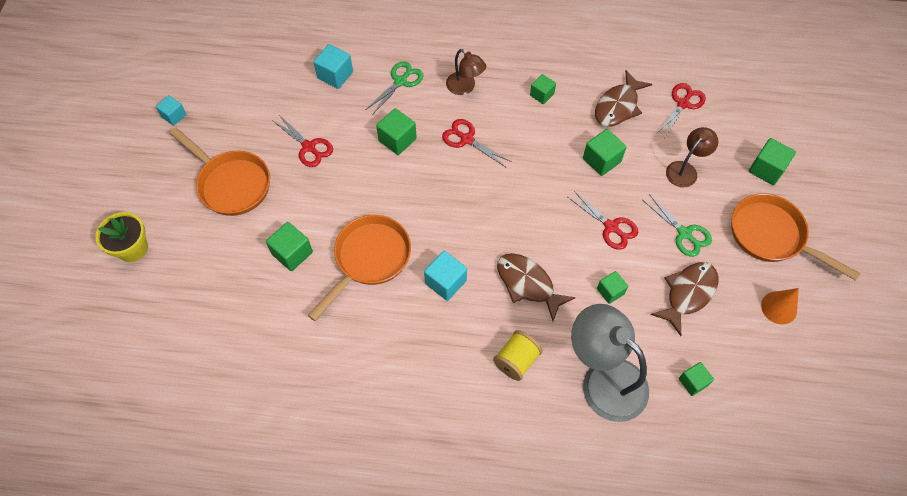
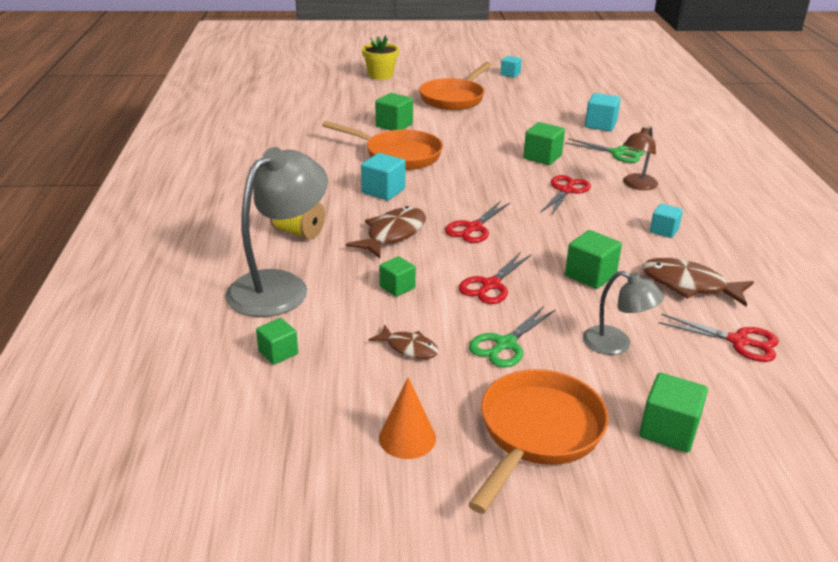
camera: 80 degrees right, 30 degrees down
(309, 147) = (509, 122): red scissors -> red scissors (473, 228)
(542, 95) = (664, 230): green cube -> turquoise cube
(685, 170) = (616, 344): brown lamp -> grey lamp
(688, 294) = (409, 348): brown fish -> brown fish, size x0.60

